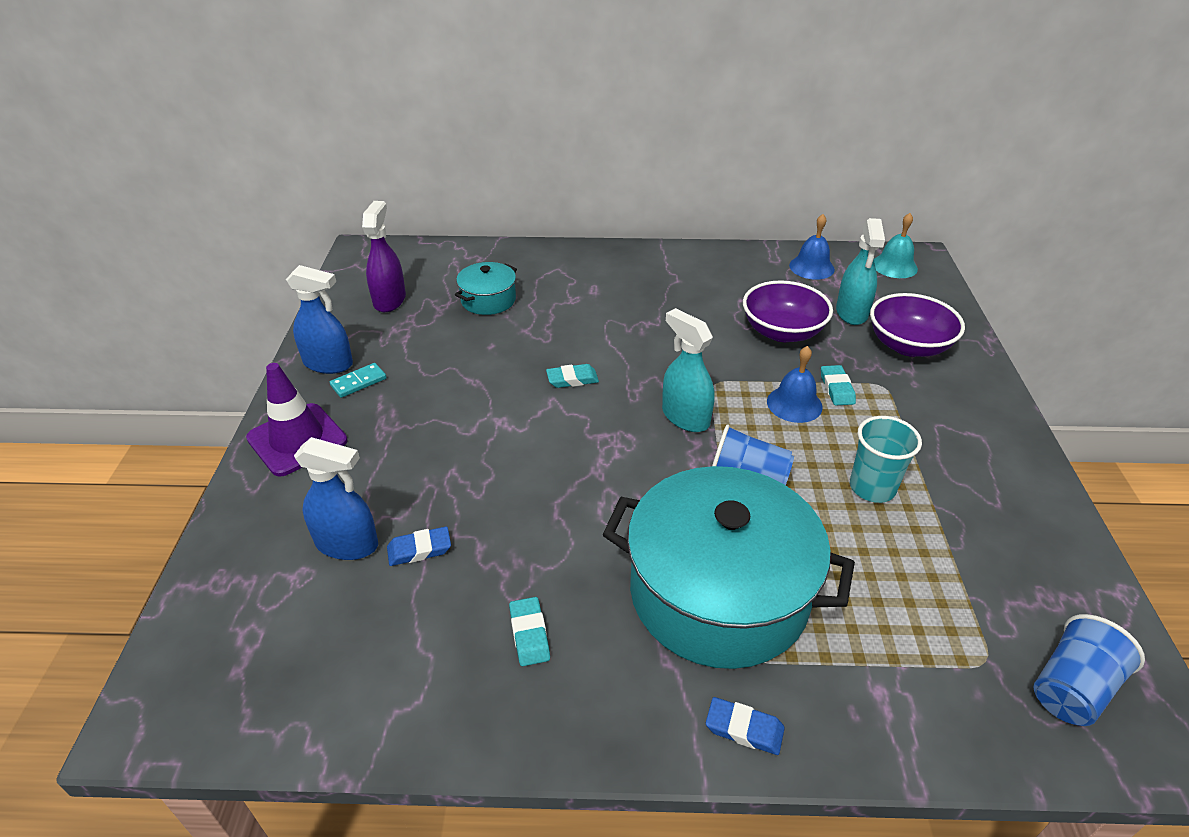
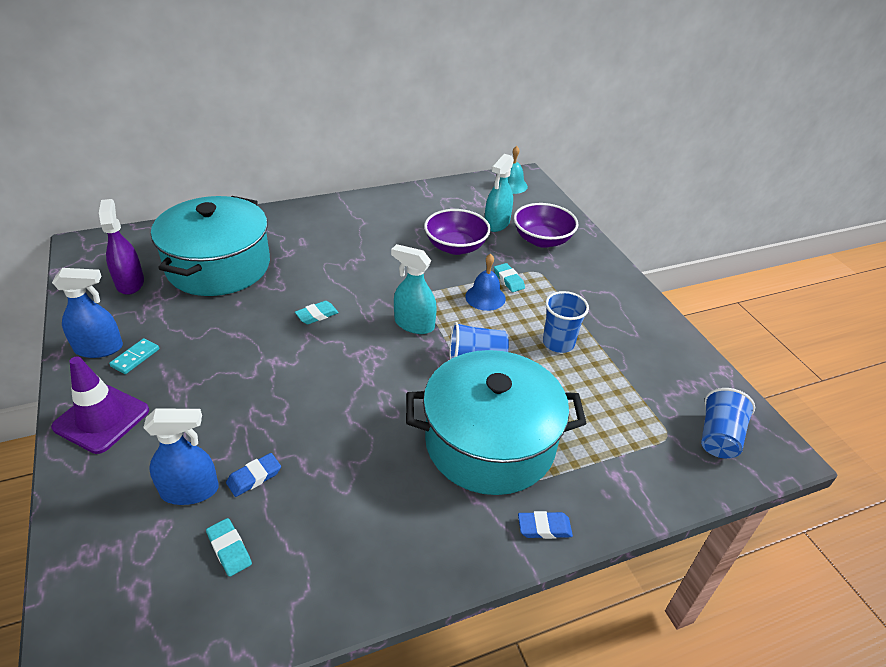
camera: 25 degrees left, 0 degrees up
(488, 300) = (218, 266): turquoise pot -> turquoise pot, size x2.19
(529, 634) = (370, 513): turquoise eraser -> turquoise eraser (229, 549)
(811, 267) = (456, 195): blue bell -> none
(851, 312) = (496, 224): turquoise spray bottle -> turquoise spray bottle turned 45 degrees clockwise
(872, 487) = (558, 343): turquoise cup -> blue cup

